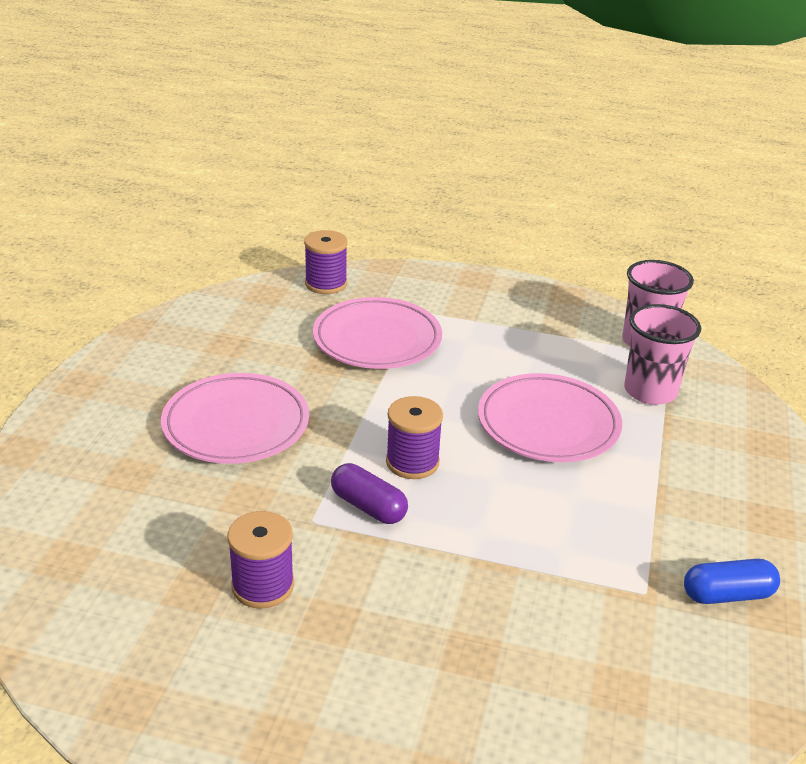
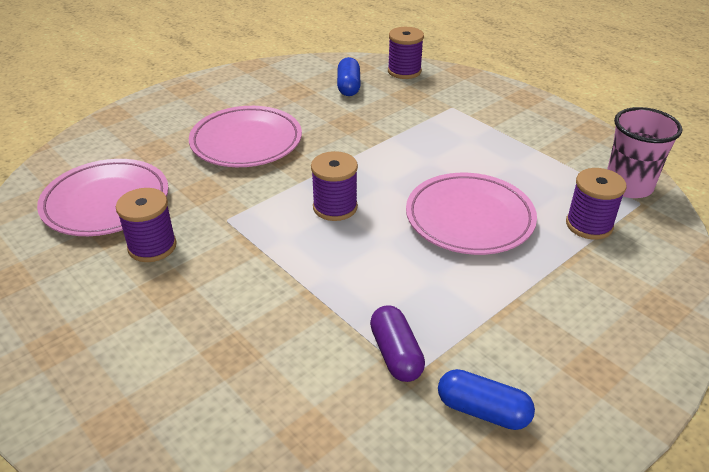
camera: 35 degrees right, 5 degrees up
(283, 320) = (348, 86): none -> blue capsule
(368, 507) = (272, 225): purple capsule -> purple capsule (396, 354)
(377, 339) = (401, 118): pink plate -> pink plate (106, 202)
(650, 391) = (589, 225): pink cup -> purple spool

